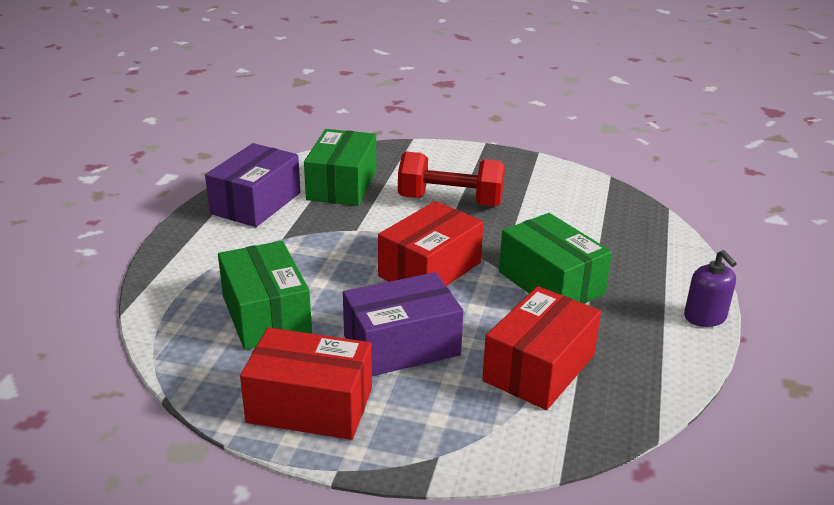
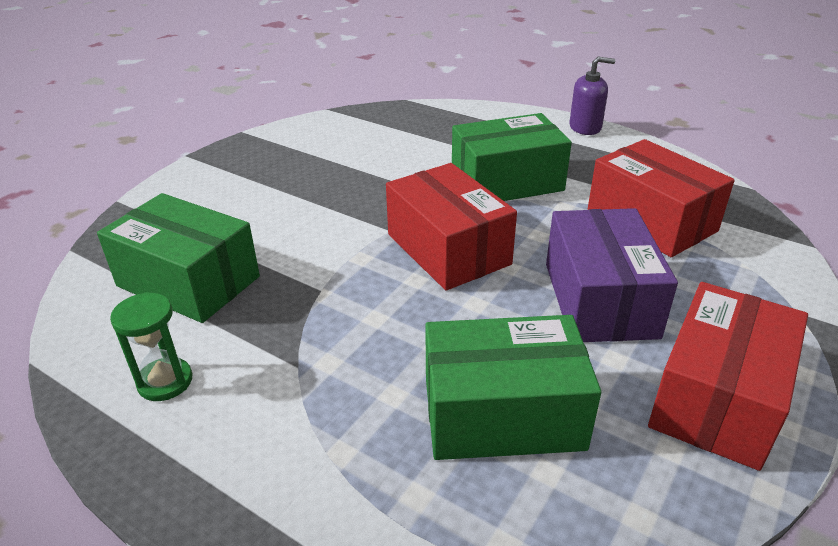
camera: 70 degrees left, 5 degrees up
(256, 203) = (165, 381): purple box -> green hourglass
(450, 201) = (304, 205): red dumbbell -> none

